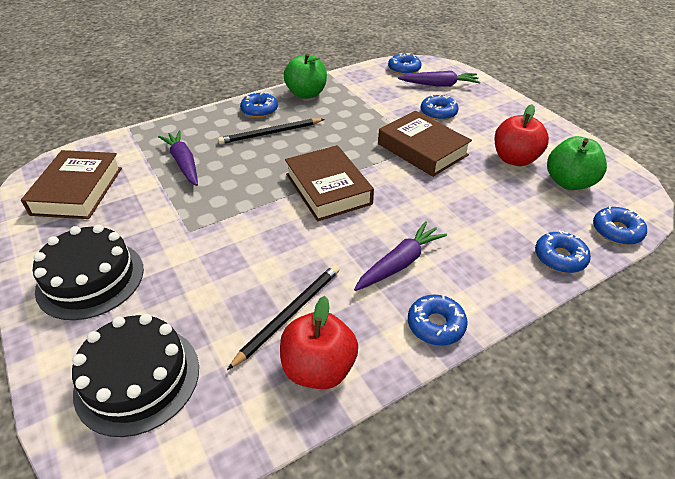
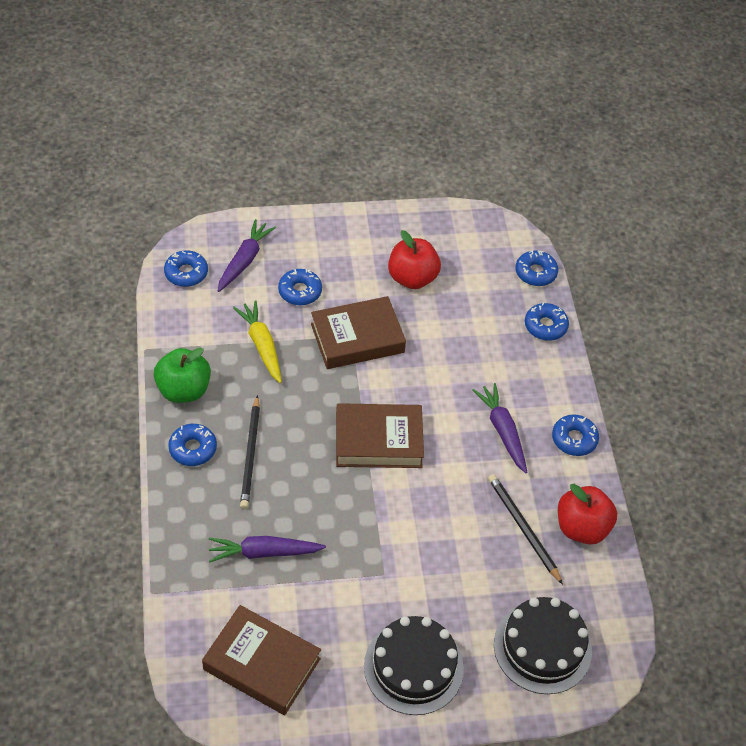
camera: 70 degrees left, 10 degrees up
(372, 111) = (261, 345): none -> yellow carrot
(569, 182) = (464, 262): green apple -> none

